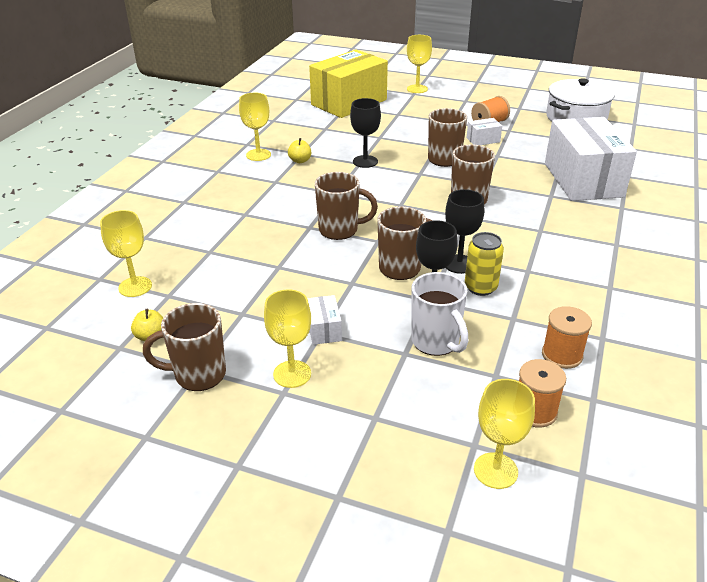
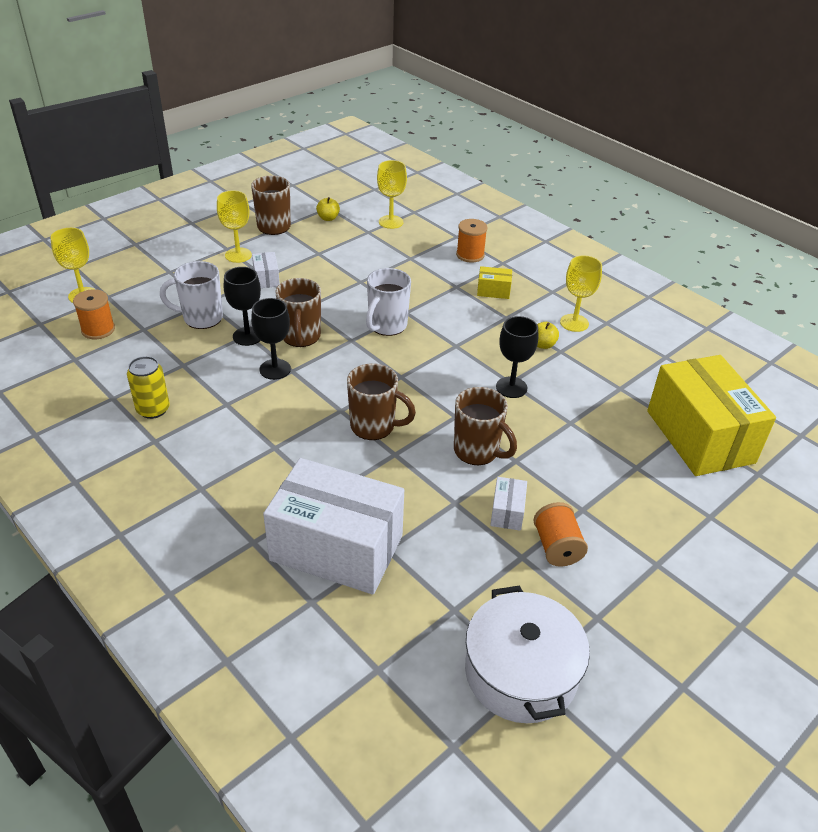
camera: 115 degrees right, 5 degrees up
(238, 195) = (493, 291): none -> yellow box
(324, 329) = (266, 278): white box -> white box turned 60 degrees clockwise
(340, 230) = (387, 326): brown mug -> white mug
(417, 89) = (729, 528): yellow goblet -> none
(480, 287) = (234, 366): yellow can -> yellow can (153, 409)
(562, 355) = (123, 367): orange spool -> orange spool (470, 255)

